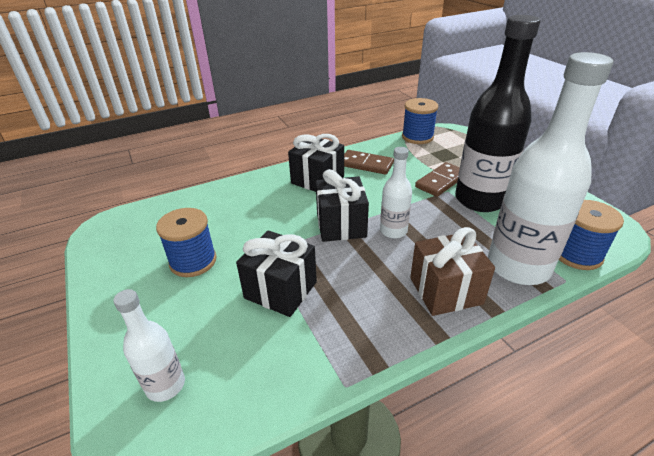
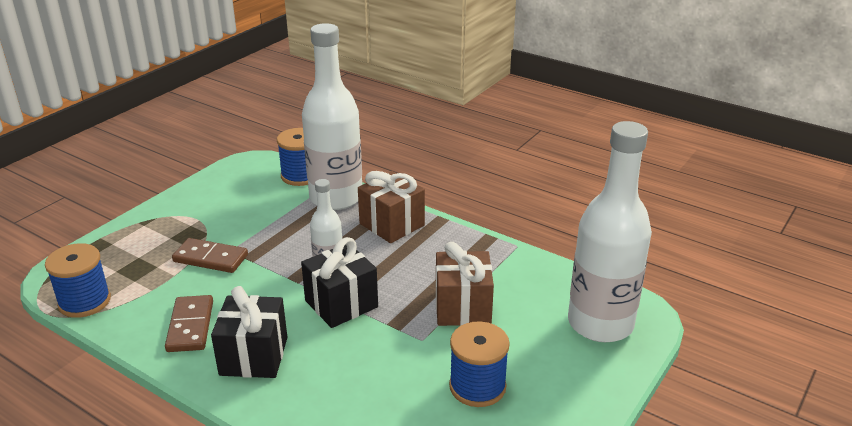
camera: 120 degrees left, 5 degrees down
(165, 385) = (600, 324): white bottle -> white bottle, size x2.00
(280, 290) = (462, 307): black gift -> brown gift
(480, 200) = (238, 228): black bottle -> none

